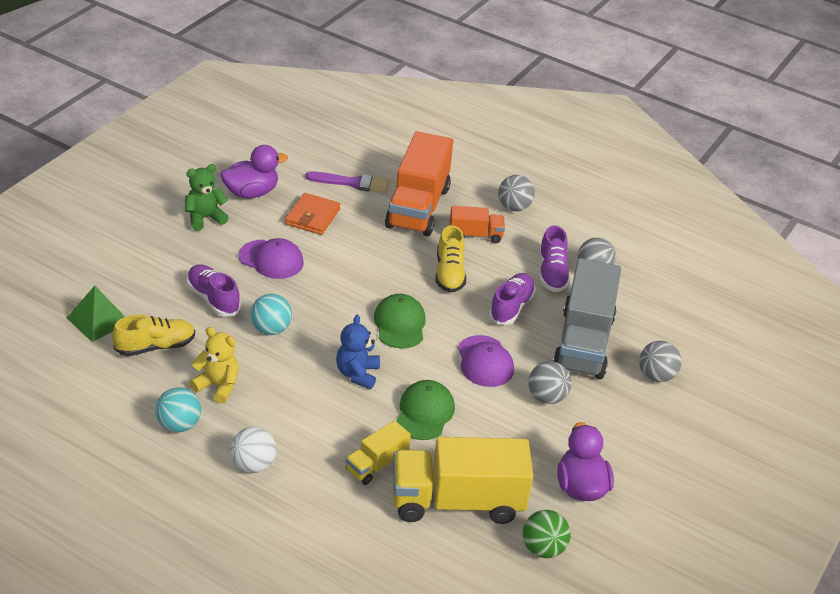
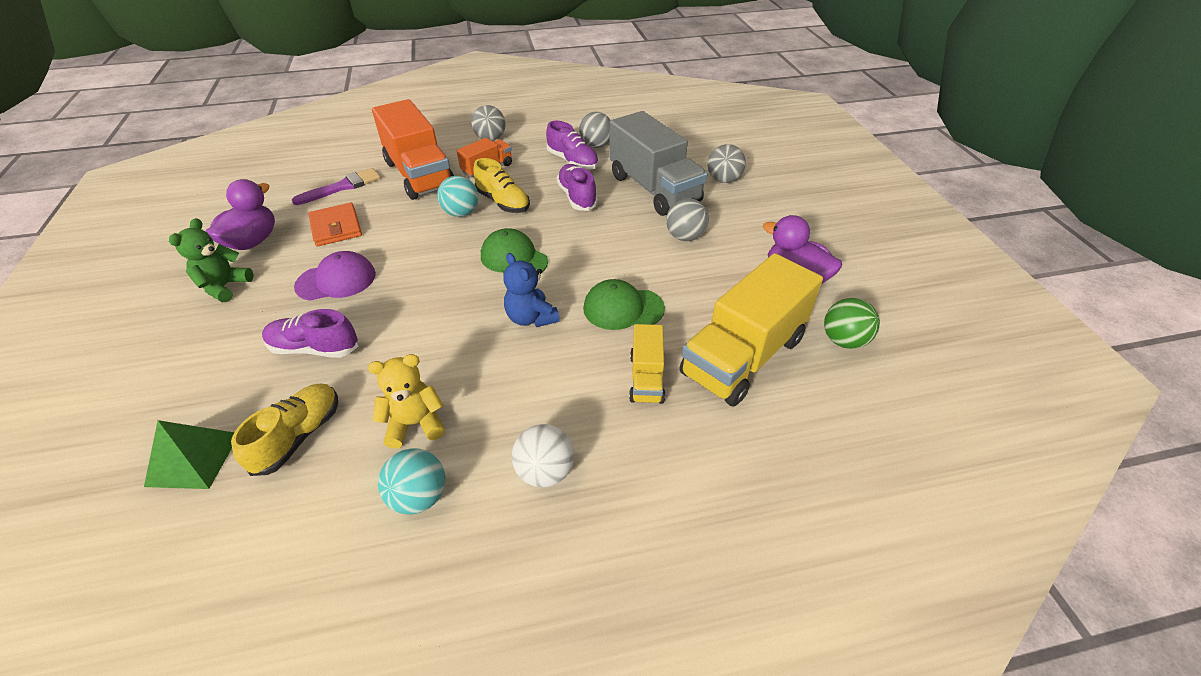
camera: 40 degrees left, 5 degrees up
(271, 329) = (407, 336): turquoise ball -> turquoise ball (461, 213)
(424, 413) = (623, 308): green cap -> green cap turned 60 degrees counterclockwise
(485, 361) = (611, 242): purple cap -> none

